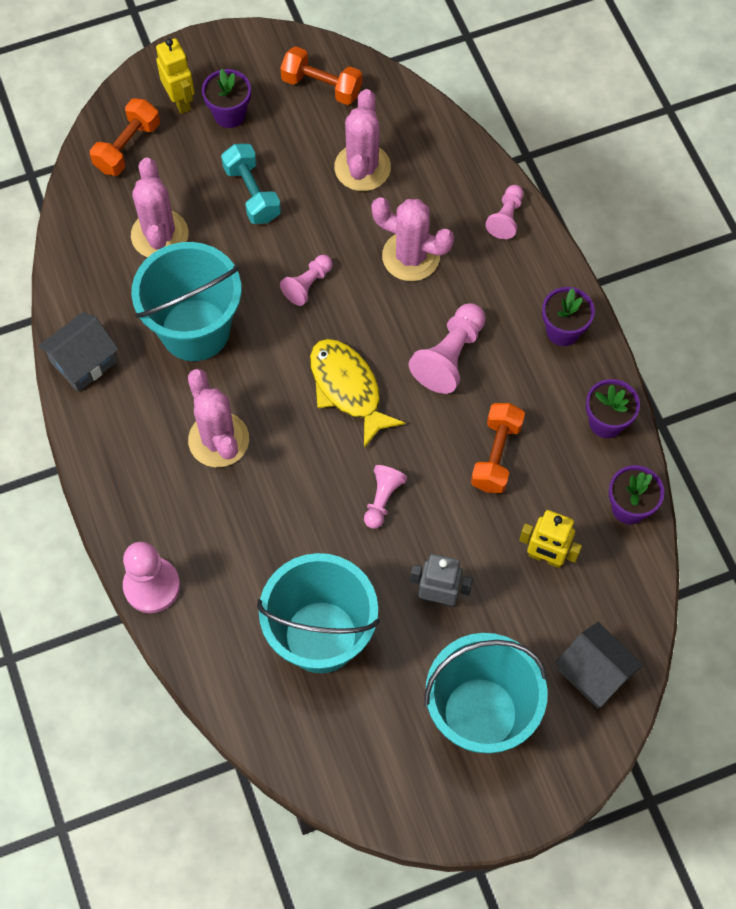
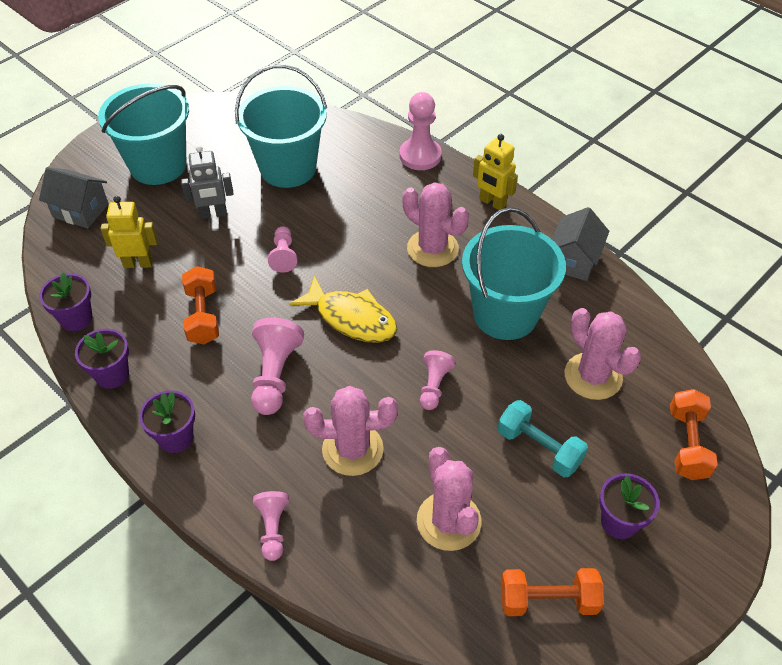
camera: 155 degrees right, 15 degrees down
(180, 101) = (678, 515): yellow robot -> yellow robot (492, 203)

